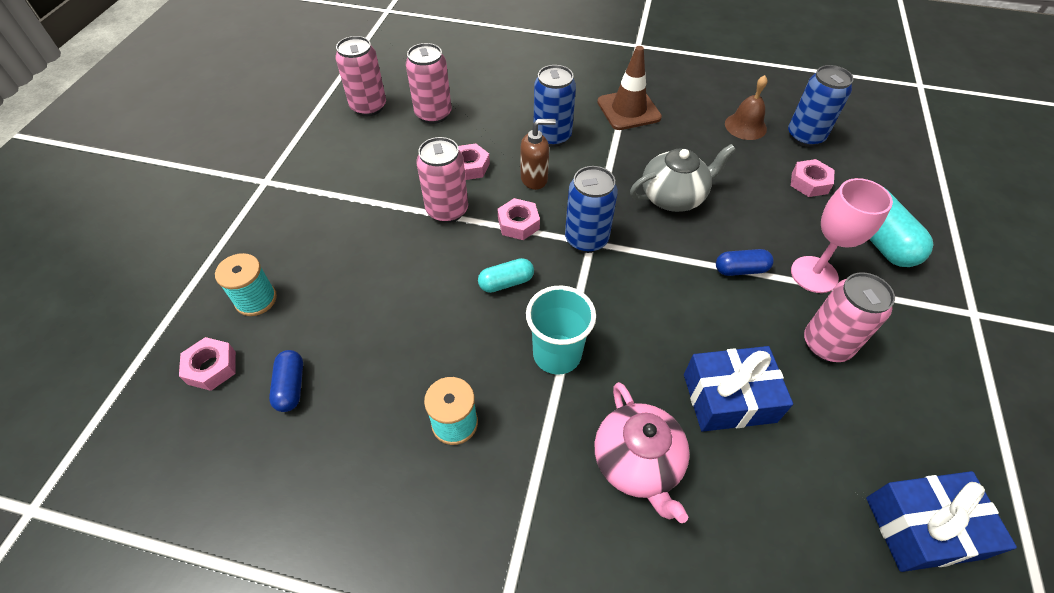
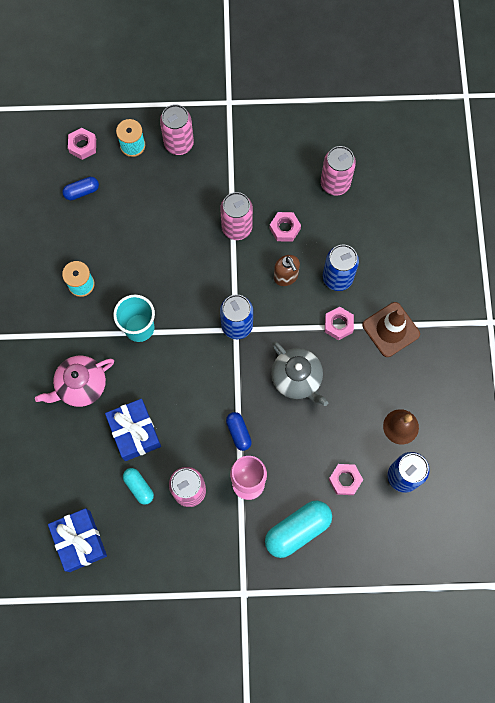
camera: 75 degrees right, 20 degrees up
(368, 107) = (328, 134): pink can -> pink can (179, 144)
(506, 282) = (185, 284): turquoise capsule -> turquoise capsule (139, 487)
(518, 224) = (238, 278): pink nut -> pink nut (338, 325)

